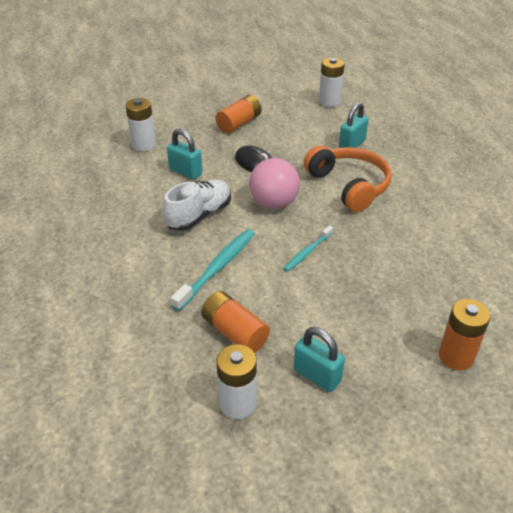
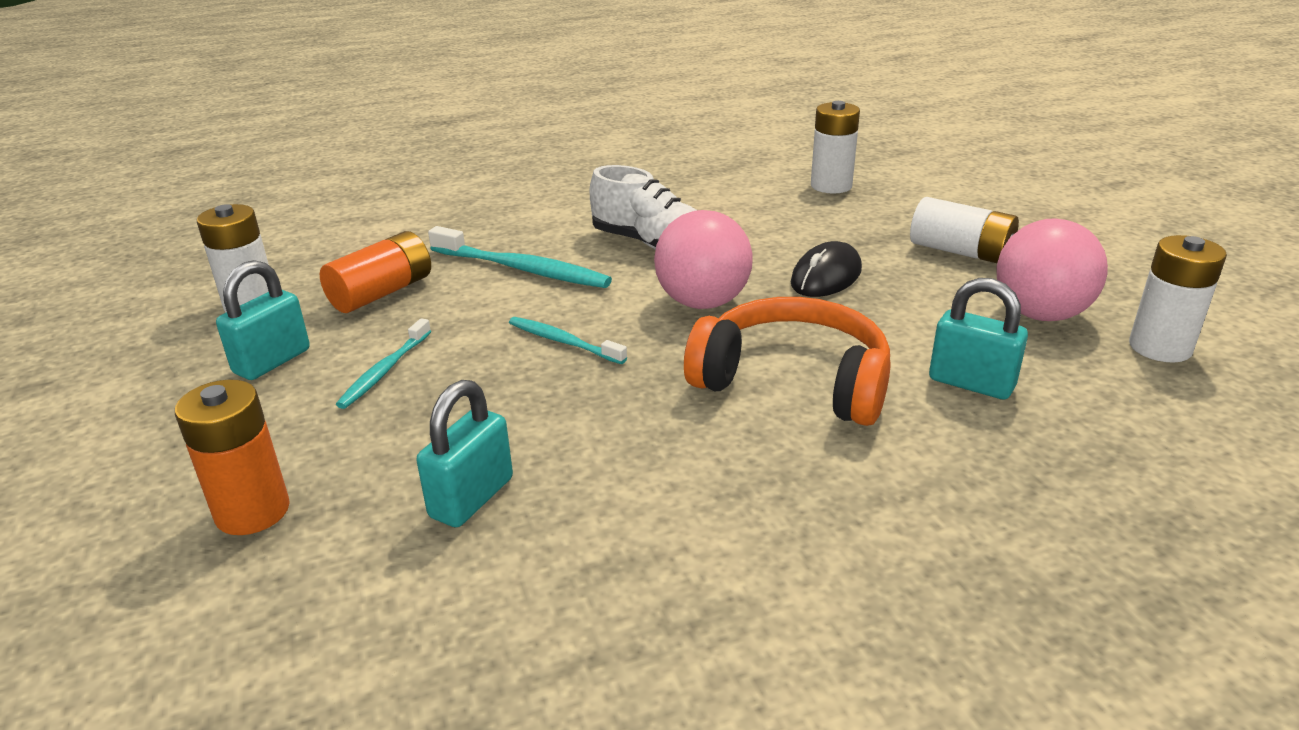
camera: 85 degrees right, 10 degrees down
(185, 172) = (768, 223): turquoise padlock -> turquoise padlock (471, 498)
(239, 123) = (960, 252): orange battery -> white battery
(301, 118) = (1040, 314): none -> pink ball
(331, 321) = (385, 370): none -> turquoise toothbrush
(349, 186) = (793, 381): orange headphones -> orange headphones turned 120 degrees counterclockwise

